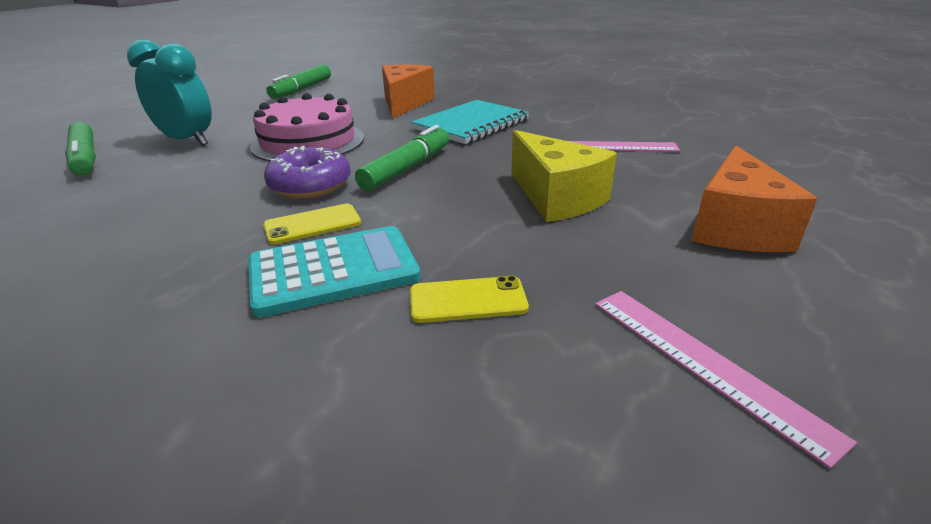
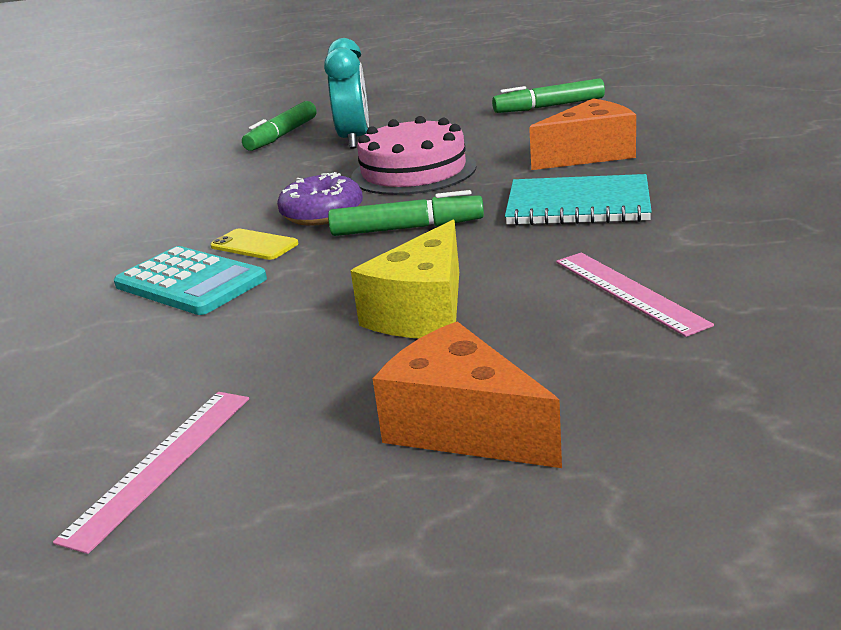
camera: 60 degrees right, 5 degrees down
(468, 300) = (187, 342): yellow phone -> none
(735, 227) = (463, 427): orange cheese -> orange cheese turned 60 degrees clockwise

